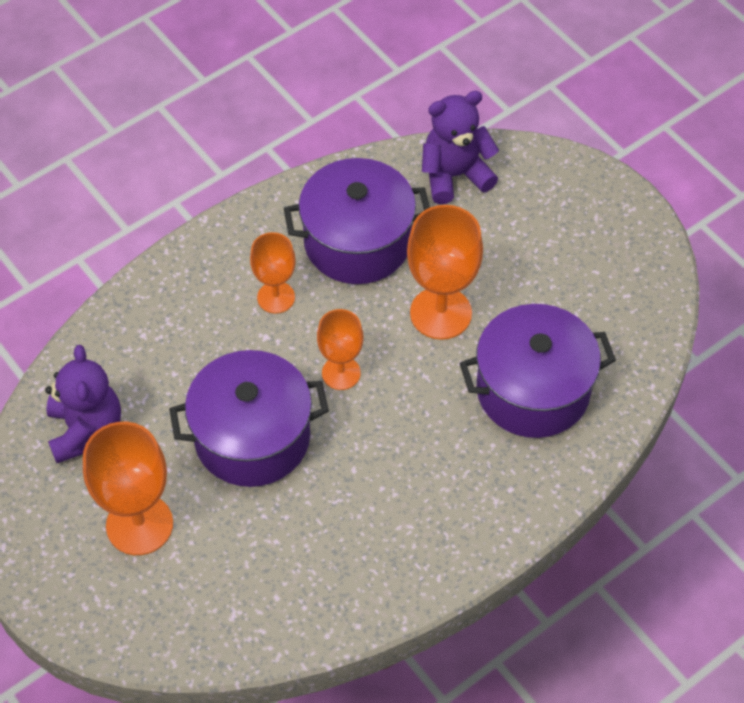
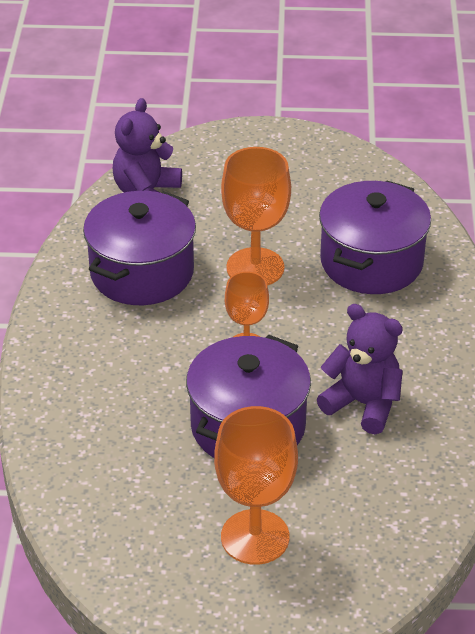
camera: 50 degrees left, 15 degrees down
(86, 430) = (129, 520): purple teddy bear -> purple teddy bear (363, 404)
(276, 297) = (137, 342): orange goblet -> none

